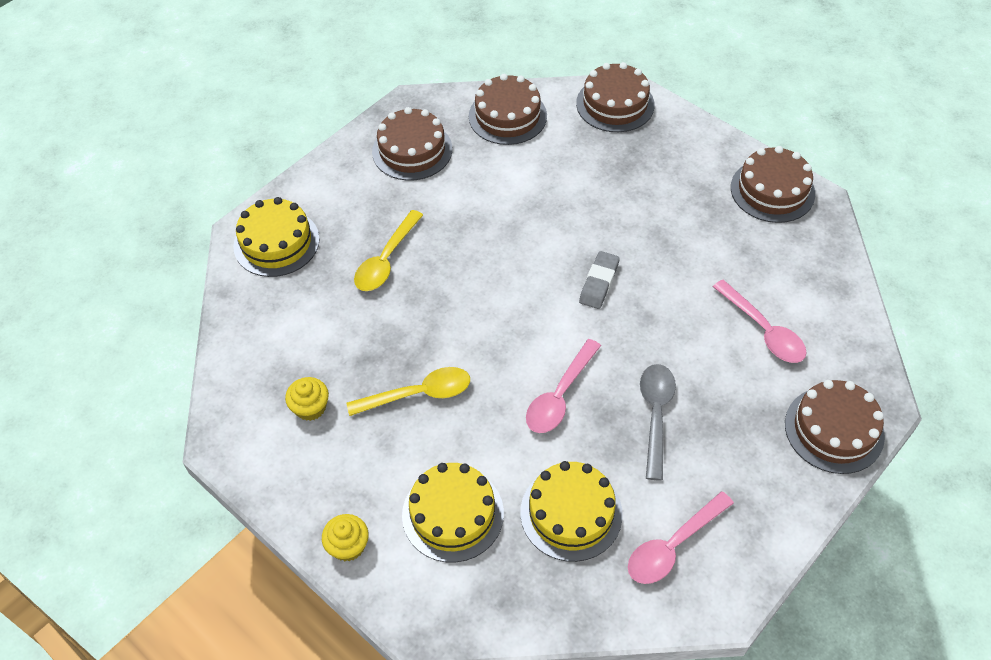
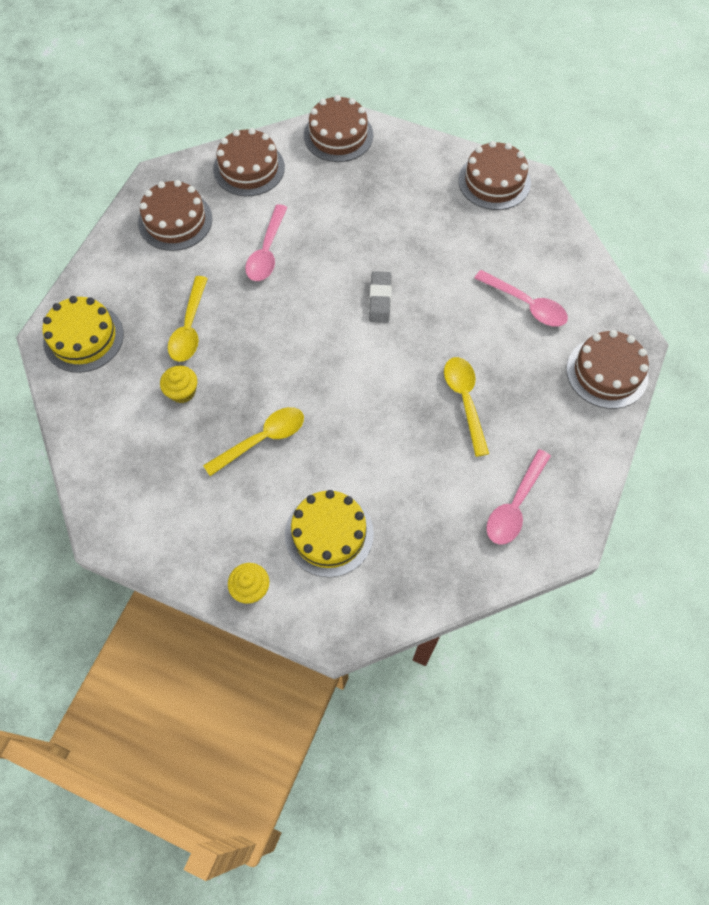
camera: 20 degrees left, 10 degrees up
(310, 407) = (172, 479): yellow cupcake -> yellow cupcake (182, 392)
(560, 395) = (382, 406): pink spoon -> pink spoon (267, 251)
(571, 513) = (425, 503): yellow cake -> none
(655, 415) = (465, 401): grey spoon -> yellow spoon

